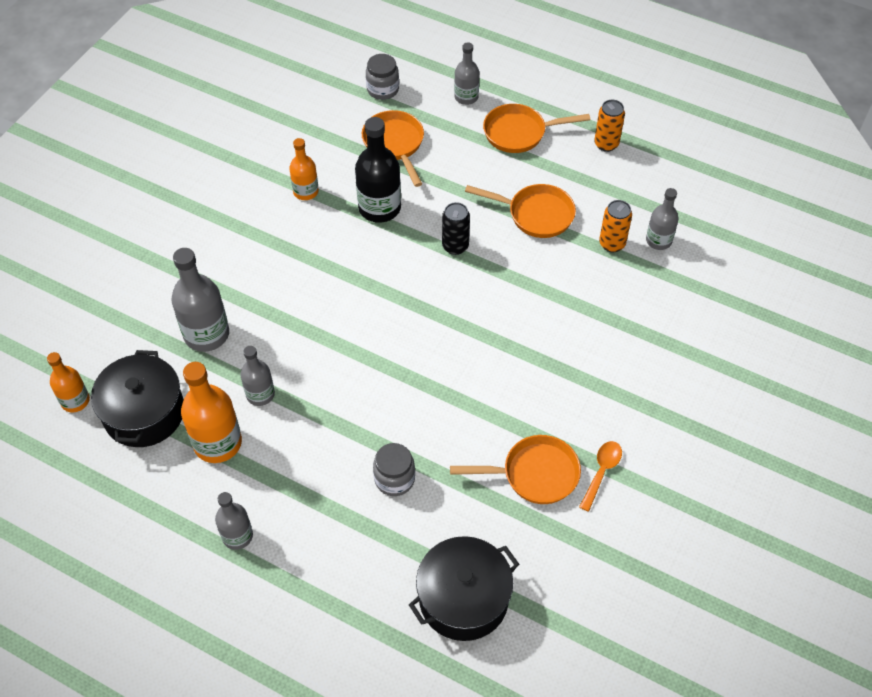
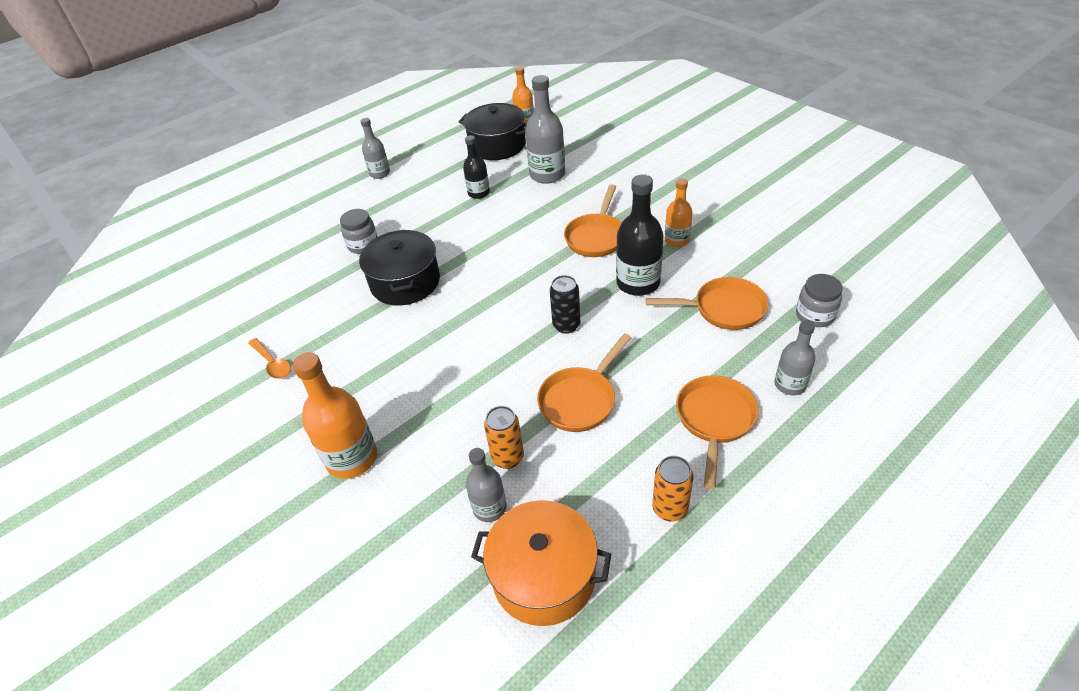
camera: 115 degrees right, 10 degrees down
(217, 443) = (453, 172): orange bottle -> orange bottle (352, 458)
(260, 394) = (478, 193): grey bottle -> black bottle
(463, 598) = (251, 261): black pot -> black pot (405, 282)
(534, 474) = (305, 320): orange pan -> orange pan (596, 237)
(689, 196) = (544, 575): none -> orange pot

